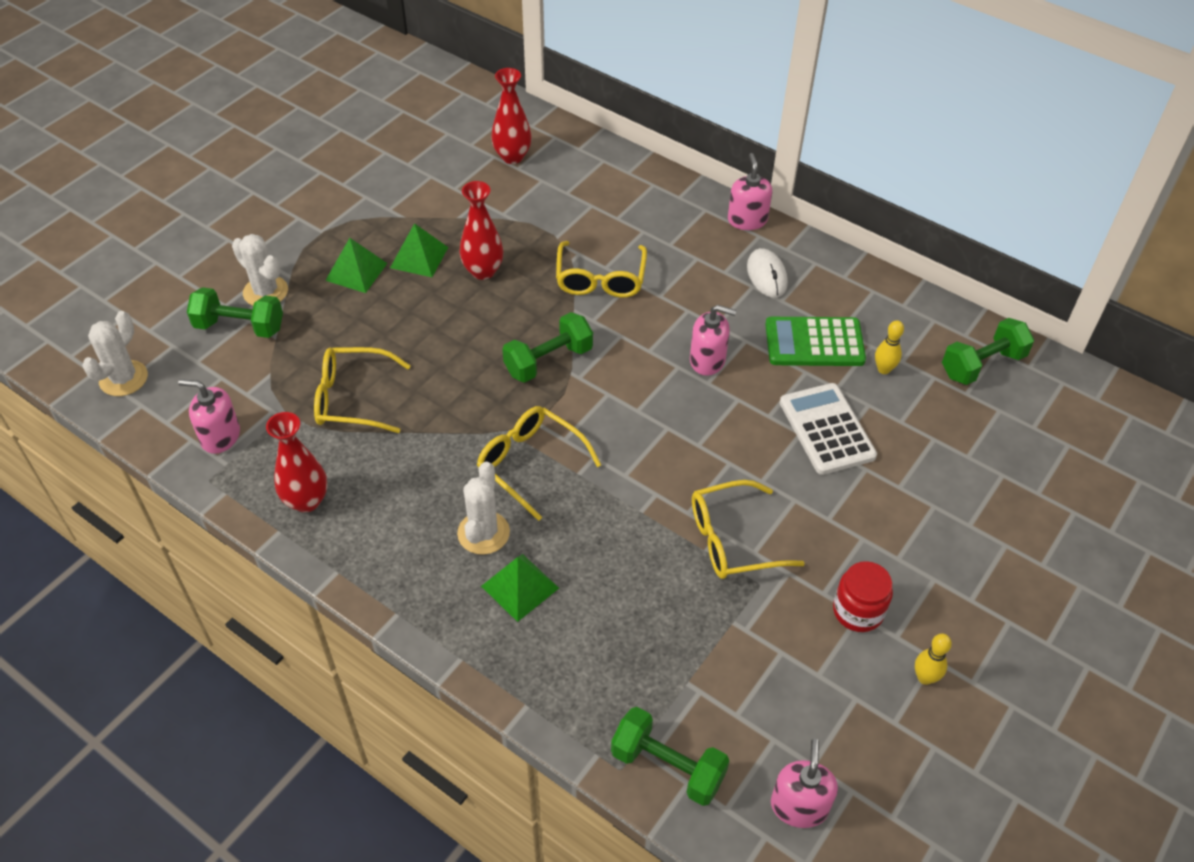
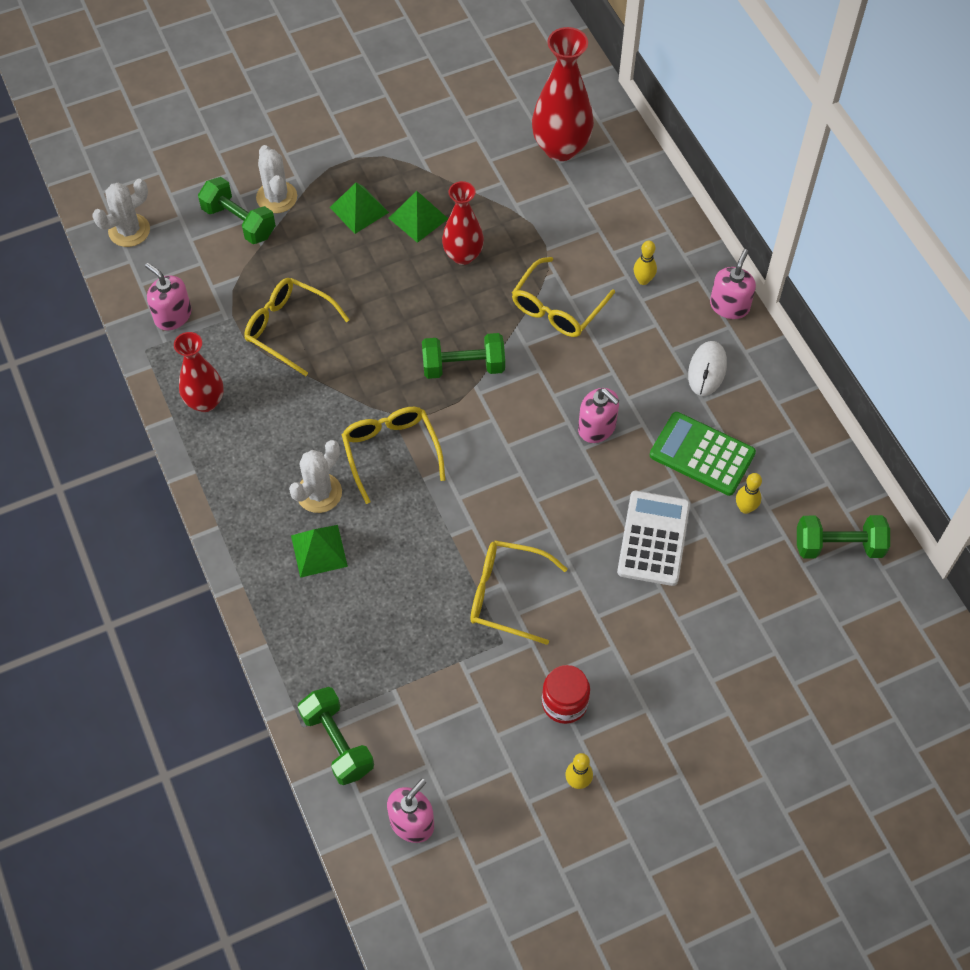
camera: 30 degrees right, 10 degrees up
(512, 156) = (561, 148): red vase -> red vase, size x1.53
(659, 229) = (643, 280): none -> yellow bowling pin

